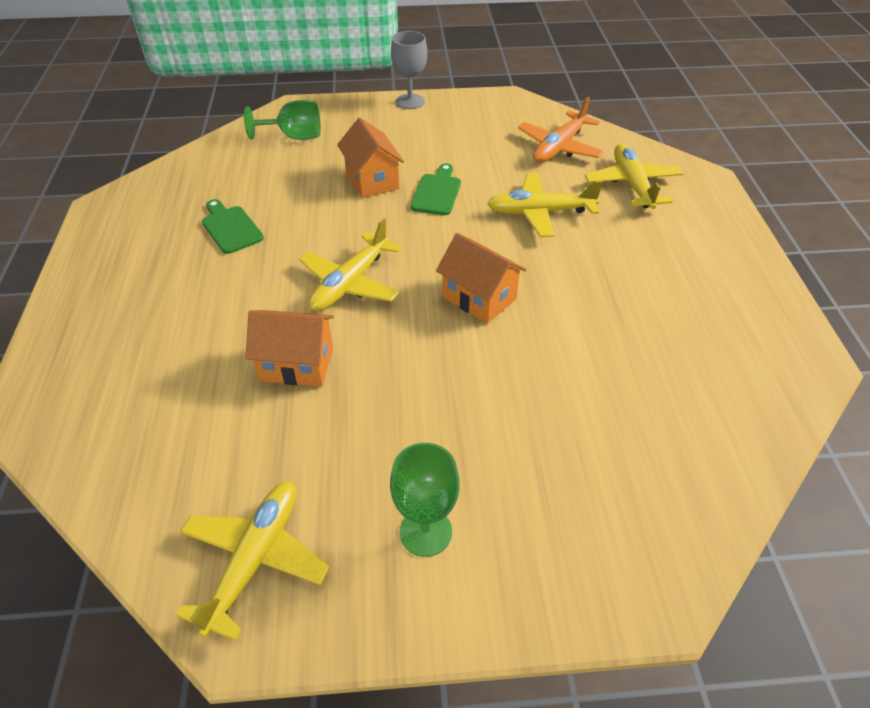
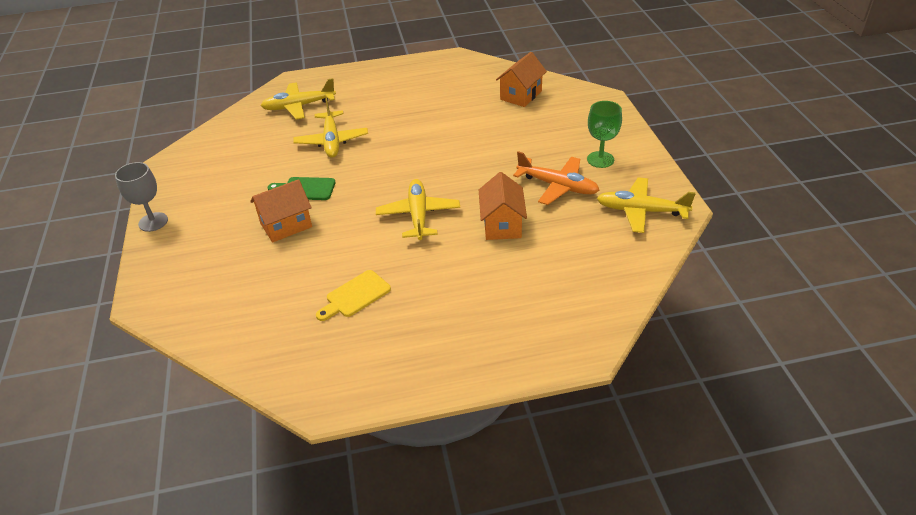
camera: 95 degrees left, 5 degrees down
(231, 228) = (355, 295): green cutting board -> yellow cutting board
(294, 136) = (205, 288): green goblet -> none
(350, 283) = (418, 215): yellow plane -> yellow plane turned 120 degrees counterclockwise
(479, 298) = (425, 159): orange house -> orange house (521, 95)
(559, 147) = (247, 137): orange plane -> orange plane (558, 186)

